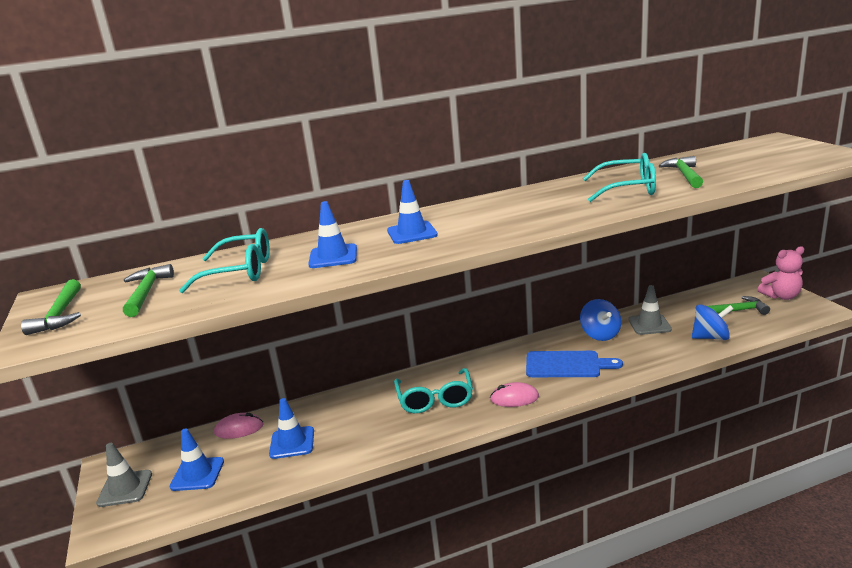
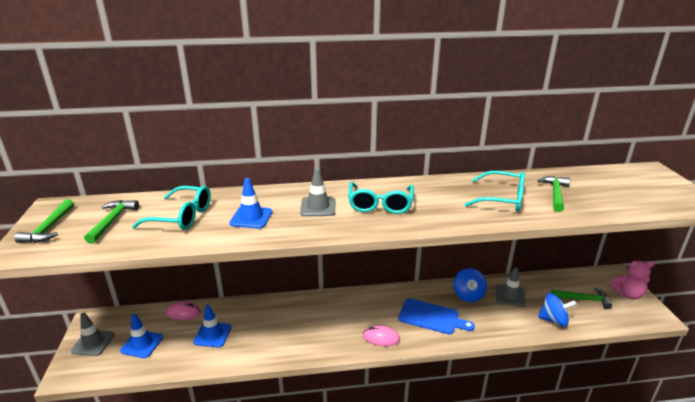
camera: 10 degrees right, 5 degrees up
(412, 233) = (318, 207): blue traffic cone -> grey traffic cone
(435, 399) = (324, 323): turquoise glasses -> turquoise glasses (380, 204)

